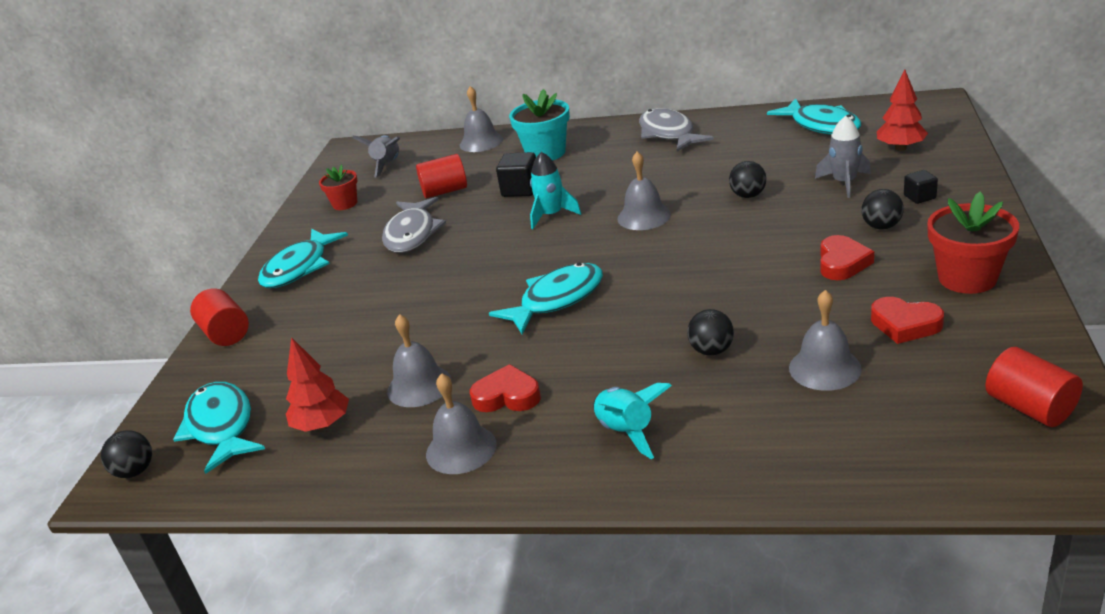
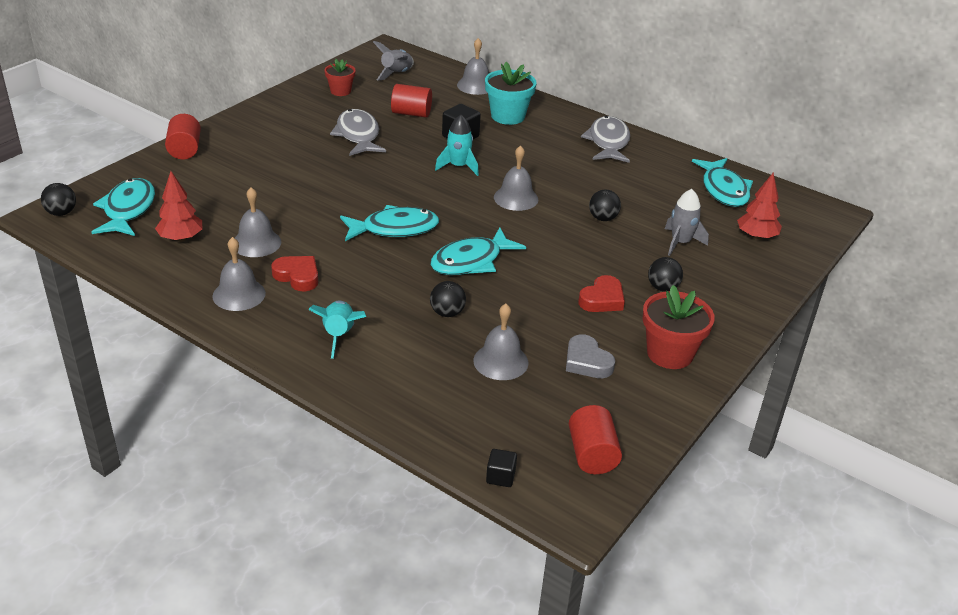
camera: 20 degrees right, 5 degrees up
(299, 268) = (268, 125): turquoise fish -> turquoise fish (471, 261)
(412, 234) = (358, 135): grey fish -> grey fish turned 135 degrees clockwise
(905, 324) = (587, 362): red heart -> grey heart
(919, 197) = (718, 280): black cube -> black cube (500, 477)

